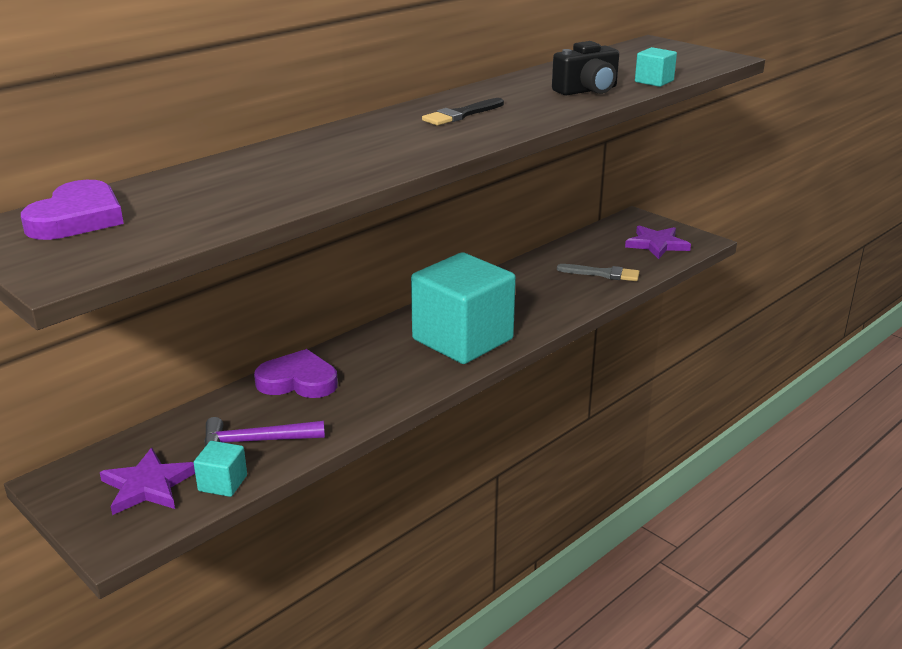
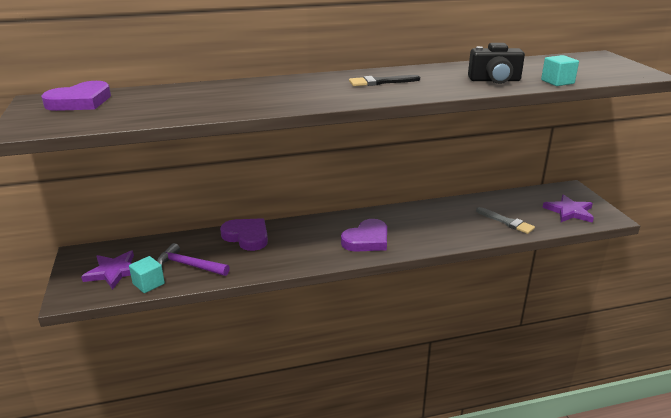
camera: 30 degrees right, 0 degrees up
(462, 339) = (367, 240): turquoise cube -> purple heart

